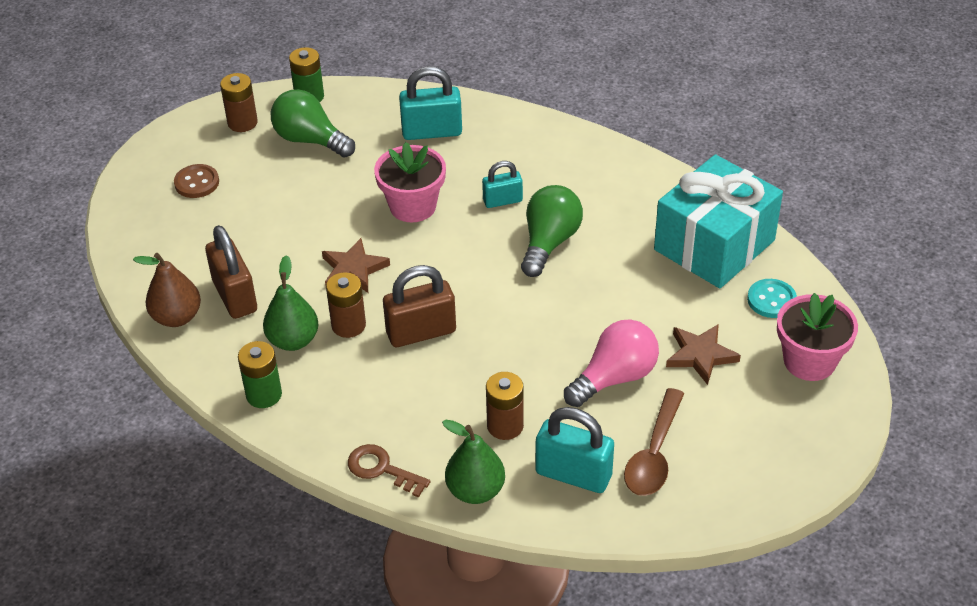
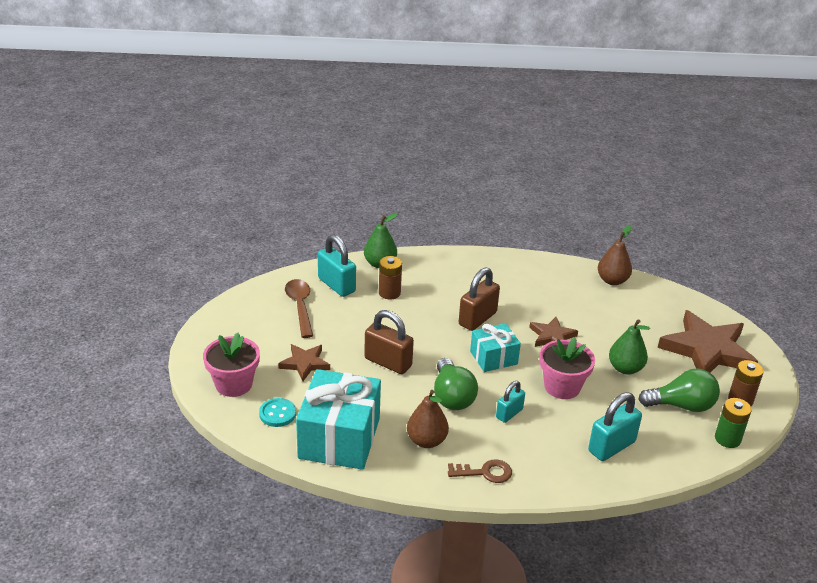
camera: 145 degrees right, 10 degrees down
(197, 183) = (707, 350): brown button -> brown star
(235, 296) = (597, 300): brown padlock -> brown padlock (388, 362)
(264, 395) = (524, 265): green battery -> none
(293, 340) = (540, 291): green pear -> green pear (625, 368)
(348, 325) = (520, 308): brown battery -> none
(381, 469) = (433, 257): brown key -> brown key (485, 472)
(455, 270) = (493, 358): none -> turquoise gift
(573, 474) = (336, 285): turquoise padlock -> turquoise padlock turned 60 degrees clockwise
(614, 377) = (348, 334): pink light bulb -> none
(619, 207) = (426, 441): none -> brown pear

